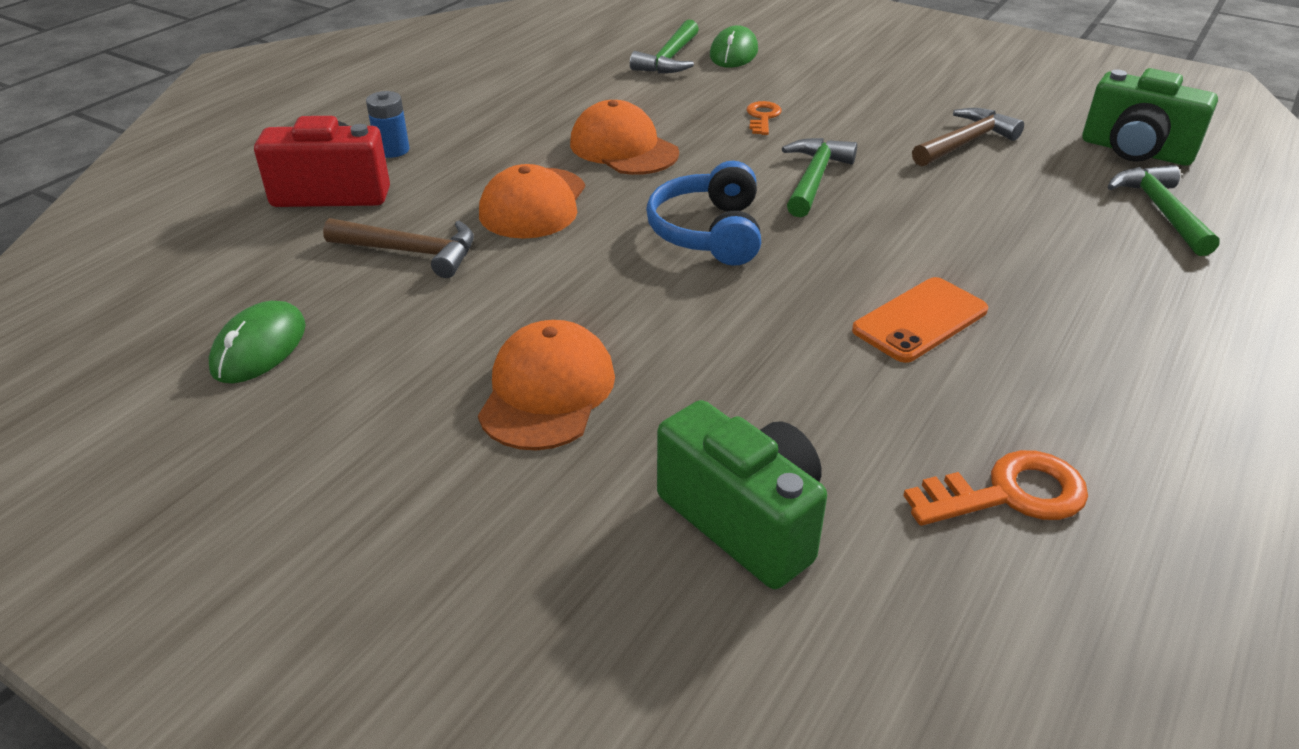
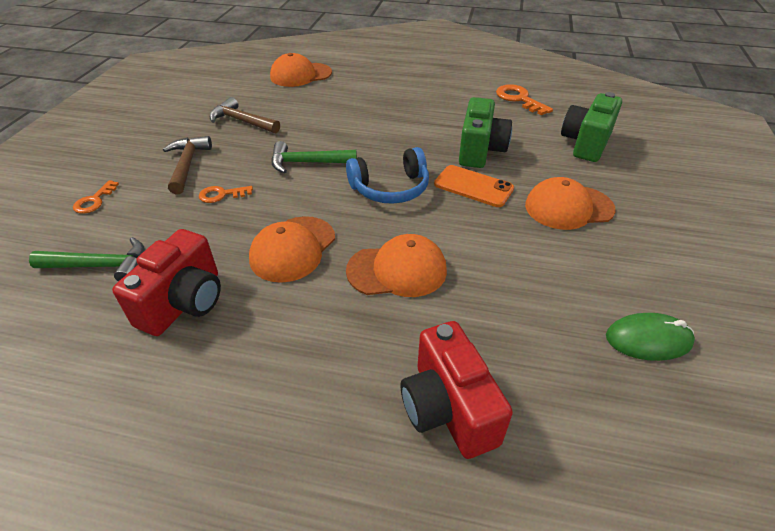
camera: 110 degrees left, 5 degrees up
(392, 150) = (349, 402): blue battery -> none
(411, 252) = (496, 310): brown hammer -> brown hammer (187, 165)
(584, 91) = (184, 303): none -> red camera
(733, 53) = (88, 230): green mouse -> none
(789, 55) = (94, 201): none -> orange key
(920, 320) = (429, 121): orange phone -> orange phone (473, 186)
(1135, 151) = (239, 79): green camera -> green camera (480, 150)
(1160, 211) = (300, 75): green hammer -> orange cap

